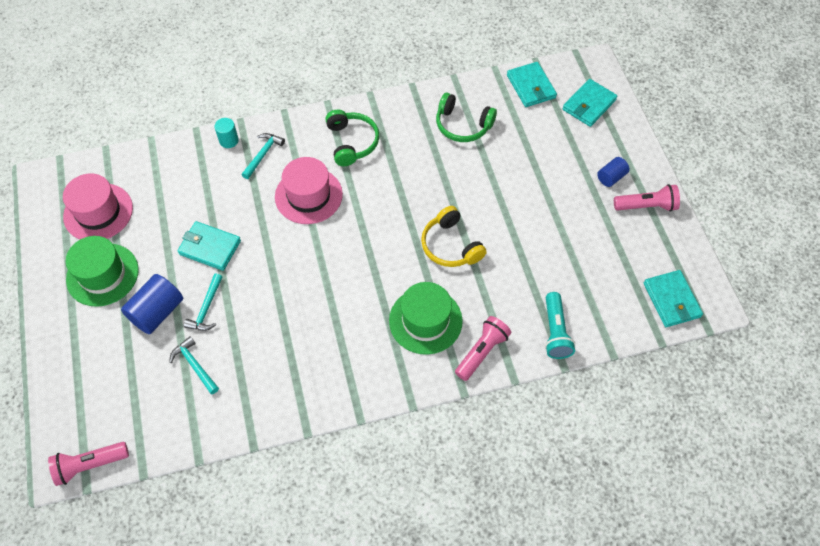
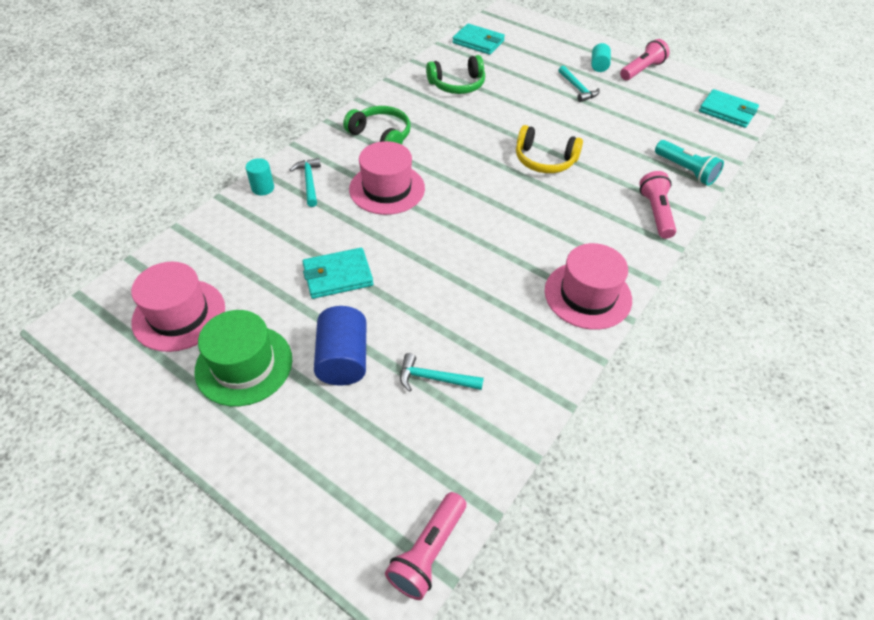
camera: 40 degrees left, 10 degrees down
(206, 308) = (391, 325): turquoise hammer -> turquoise hammer (578, 88)
(352, 380) = (587, 295): none -> pink hat
(425, 320) = (589, 218): green hat -> none
(589, 105) = (531, 35): turquoise wallet -> none
(611, 177) = (599, 66): blue cylinder -> turquoise cylinder

